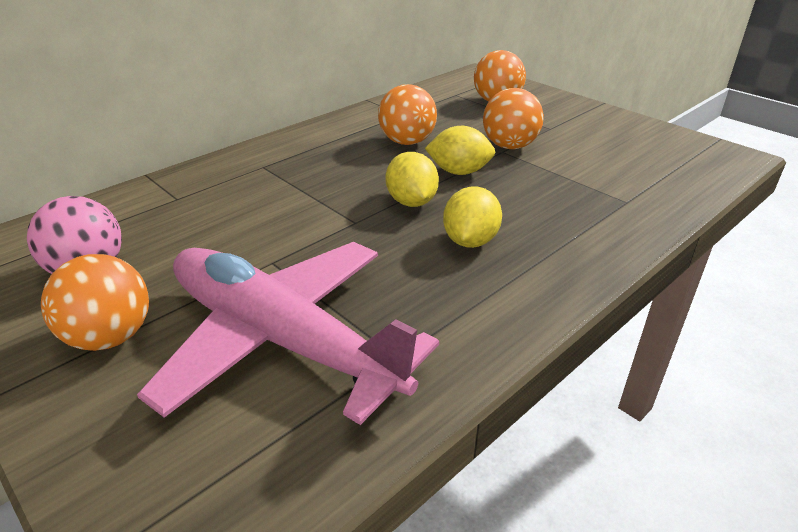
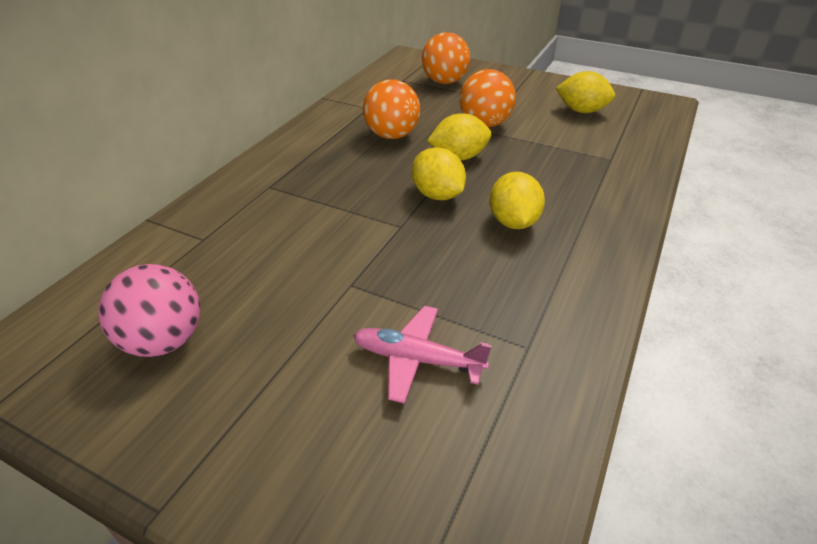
camera: 20 degrees left, 5 degrees up
(110, 337) = (243, 405): orange ball -> none
(283, 340) = (417, 360): pink plane -> pink plane, size x0.45
(628, 150) = (581, 111): none -> yellow lemon

